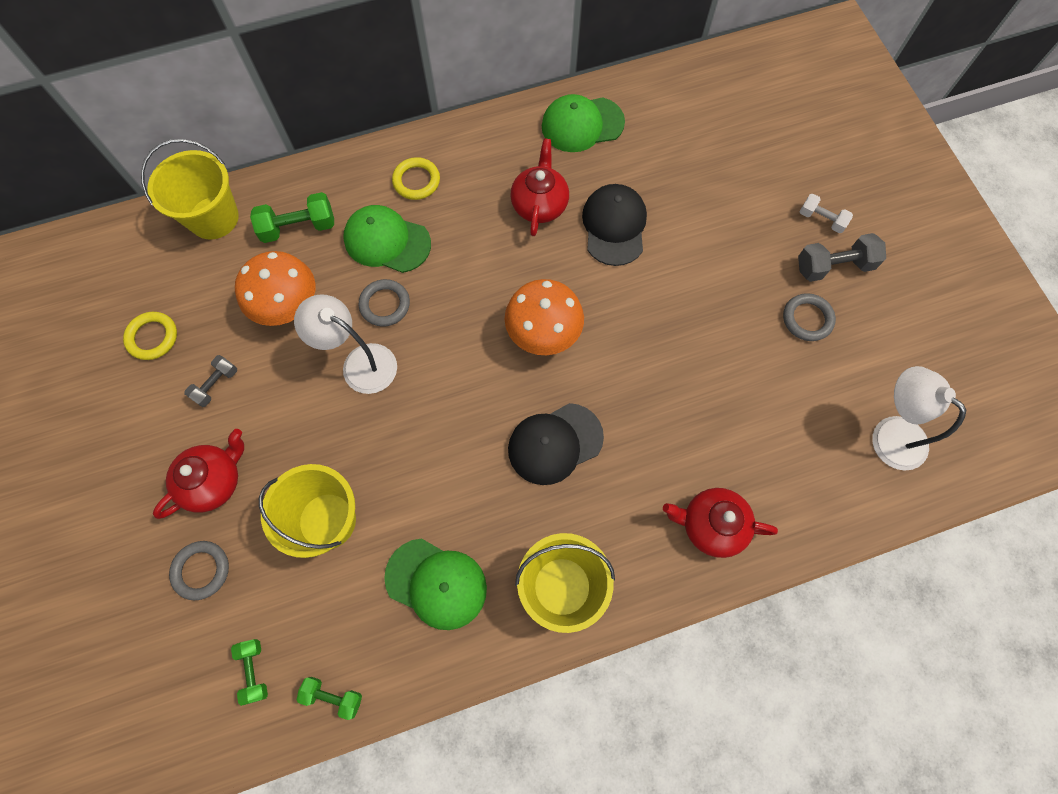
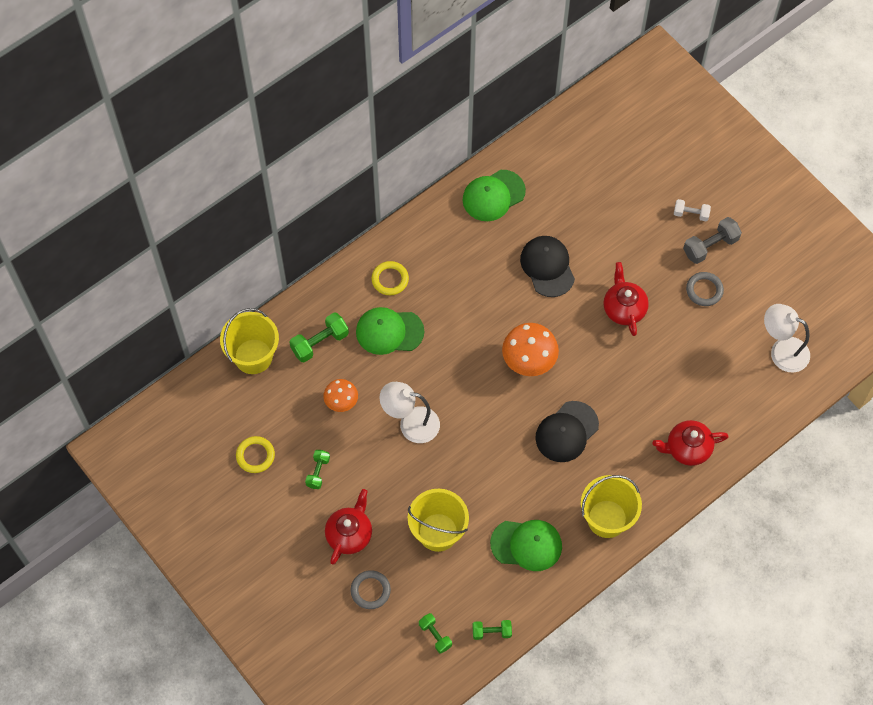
camera: 20 degrees left, 5 degrees down
(216, 385) = (318, 472): grey dumbbell -> green dumbbell
(288, 307) = (341, 402): orange mushroom -> orange mushroom, size x0.61
(385, 304) = (409, 377): grey ring -> none
(539, 204) = (487, 268): red teapot -> red teapot (624, 308)

